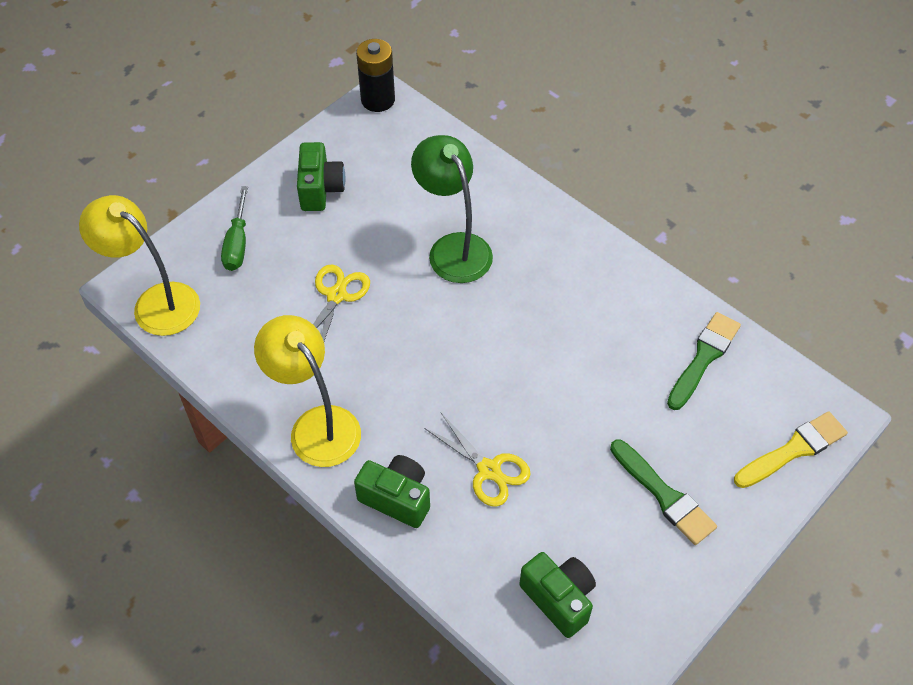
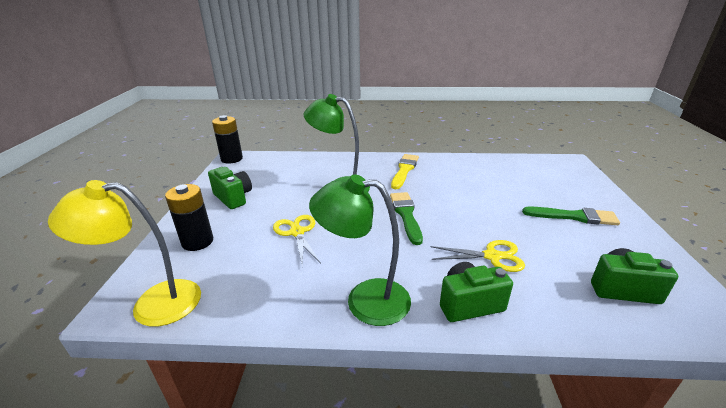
camera: 40 degrees left, 25 degrees down
(237, 243) = (197, 242): green screwdriver -> black battery
(316, 425) = (365, 300): yellow lamp -> green lamp
(703, 358) = (502, 169): green brush -> green brush (406, 215)
(793, 450) = (580, 177): yellow brush -> yellow brush (404, 170)

